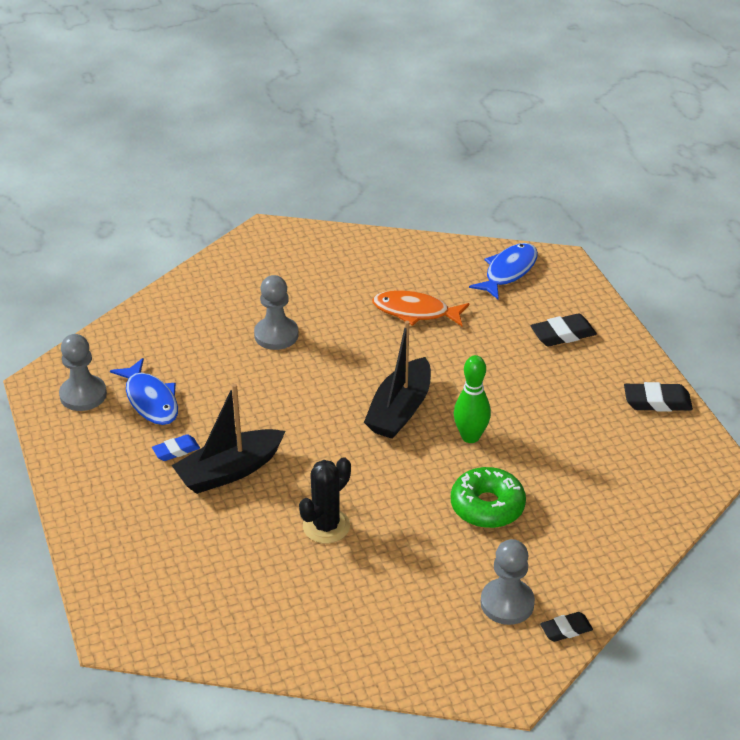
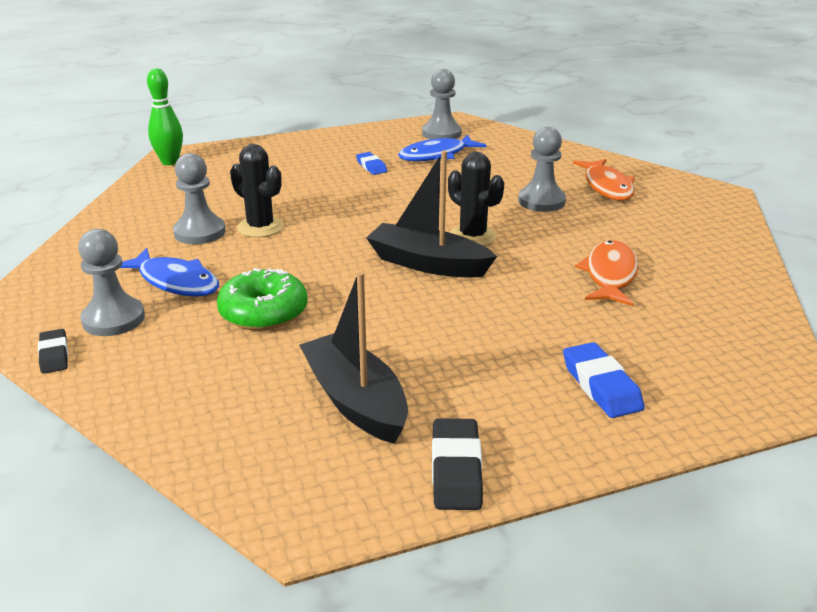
camera: 90 degrees right, 10 degrees down
(229, 471) = (342, 187): black boat -> black boat (356, 401)
(246, 292) = (607, 187): none -> orange fish
(337, 572) = (199, 232): none -> grey pawn
(348, 381) = (472, 236): none -> black cactus
(470, 437) = (381, 305): green bowling pin -> green bowling pin (170, 162)
(508, 271) = (733, 345): blue fish -> blue fish (175, 282)
(563, 334) = (601, 386): black eraser -> blue eraser

